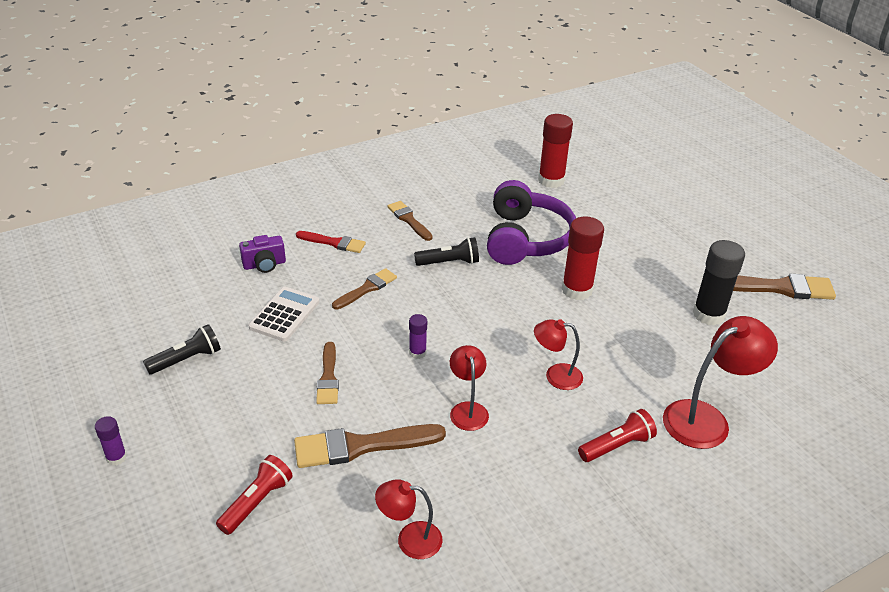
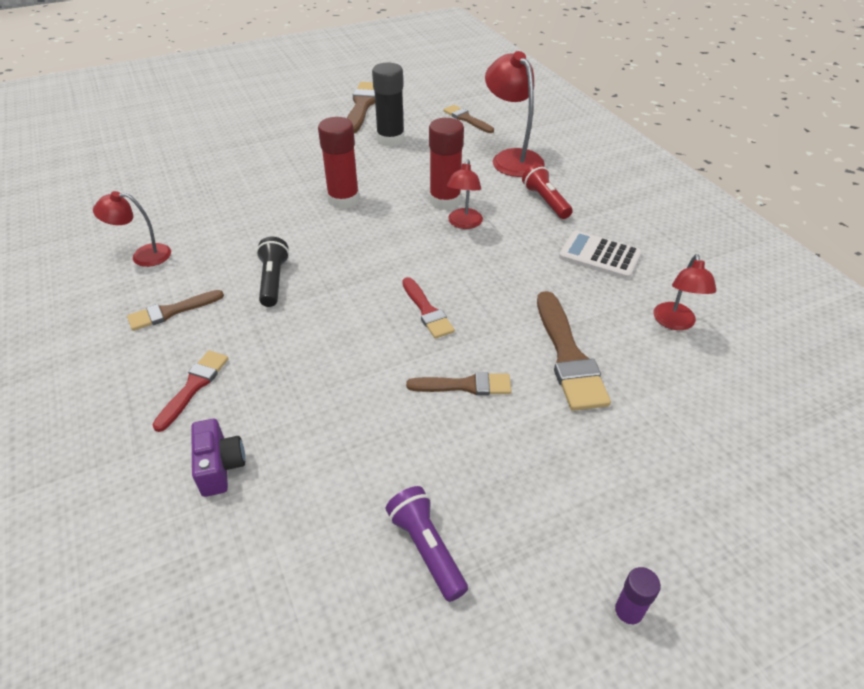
camera: 85 degrees left, 5 degrees up
(187, 359) = (426, 548): black flashlight -> purple flashlight
(257, 502) = (662, 441): red flashlight -> none
(284, 314) = (342, 435): white calculator -> white calculator (599, 256)
(367, 289) = (305, 352): brown brush -> brown brush (467, 119)
(417, 353) = (427, 311): purple glue stick -> red brush
(467, 409) = (510, 279): red lamp -> red lamp (143, 256)
(526, 239) = (248, 223): purple headphones -> none
(551, 180) = (145, 197): red glue stick -> red glue stick (445, 201)

